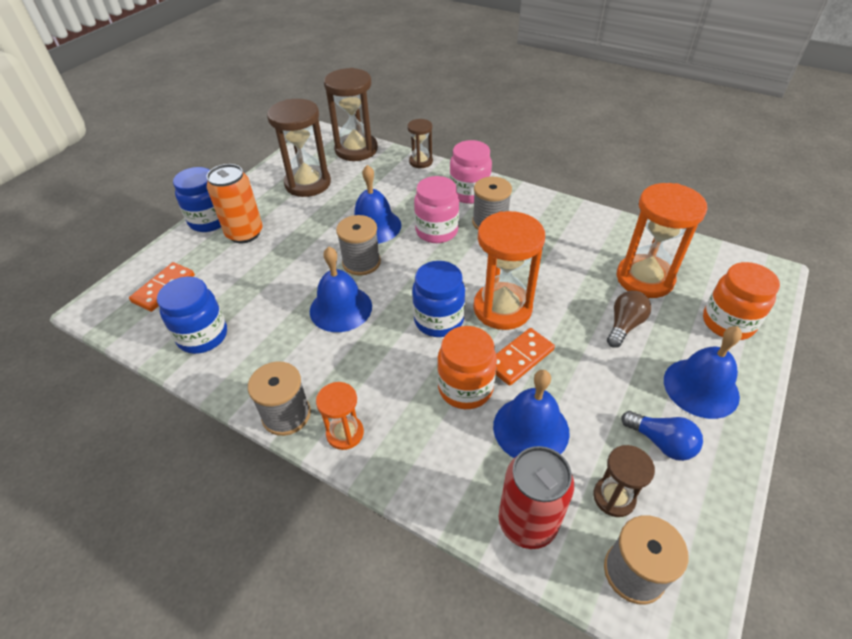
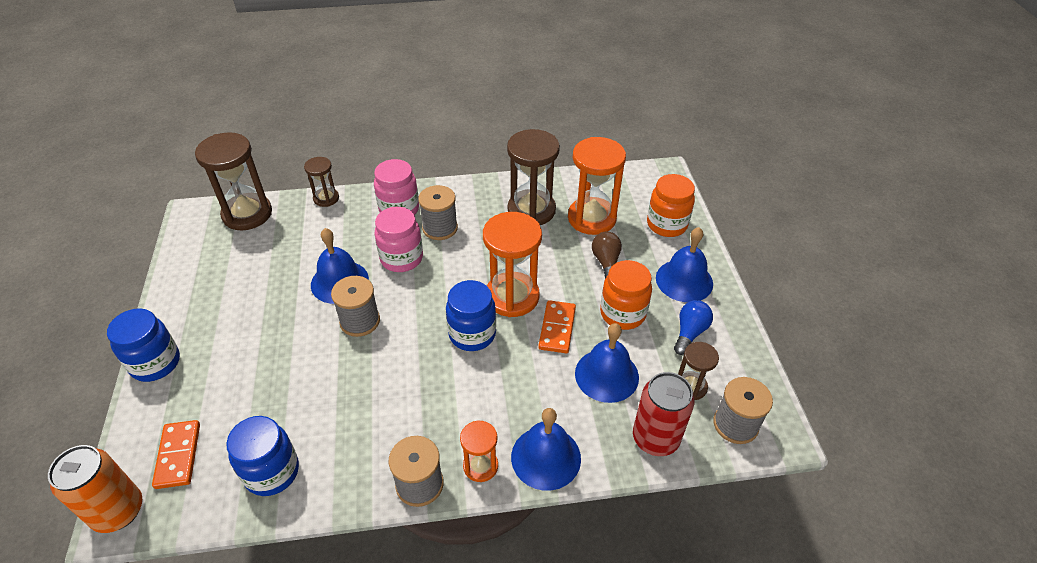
camera: 40 degrees left, 0 degrees up
(244, 233) = (211, 355): orange can -> orange can (118, 511)
(308, 183) = (229, 272): brown hourglass -> brown hourglass (531, 210)
(341, 308) = (380, 371): blue bell -> blue bell (546, 457)
(465, 388) = (538, 374): orange jar -> orange jar (622, 313)
(661, 442) = (689, 332): blue light bulb -> blue light bulb turned 60 degrees counterclockwise

